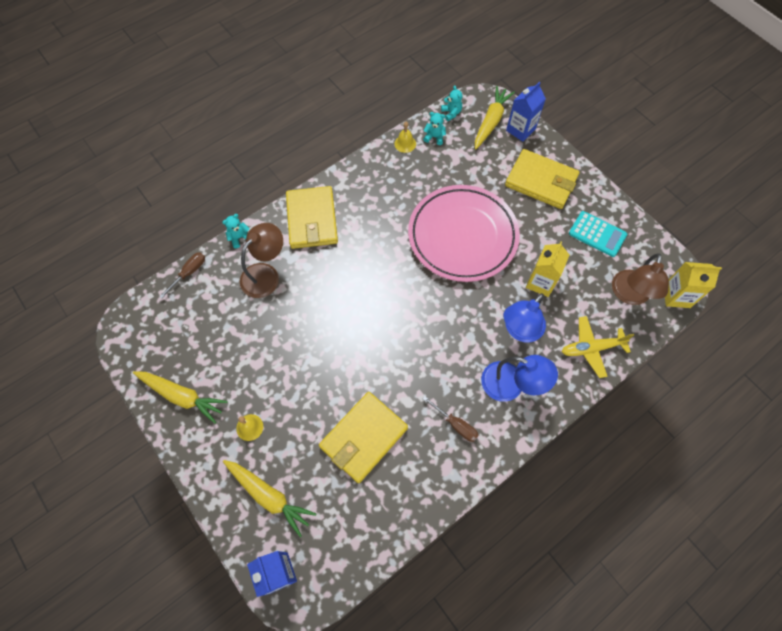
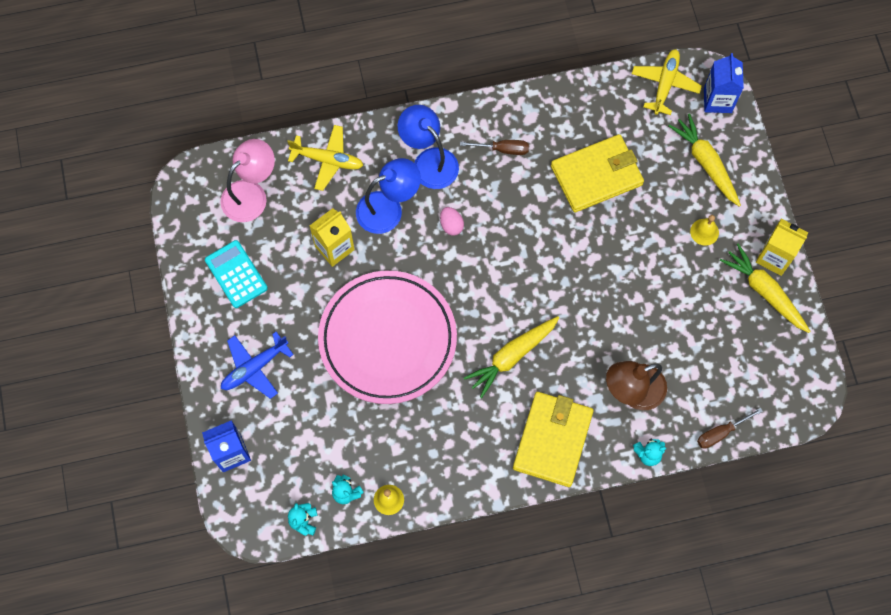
camera: 155 degrees left, 5 degrees up
(336, 566) = (664, 84): none -> yellow plane
(455, 424) = (503, 149): brown screwdriver -> brown screwdriver turned 120 degrees clockwise
(463, 339) = (451, 225): none -> pink egg
(491, 122) = (261, 483): yellow carrot -> yellow carrot (512, 356)
(541, 181) = (254, 368): yellow wallet -> blue plane
(629, 295) = (251, 194): brown lamp -> pink lamp
(676, 296) = (204, 172): yellow carton -> yellow carton (774, 257)

